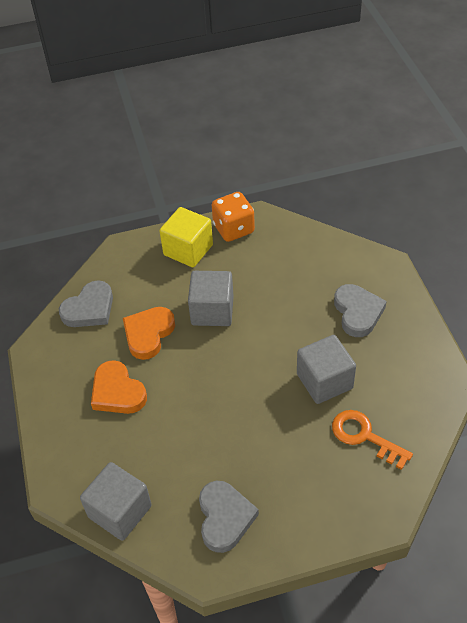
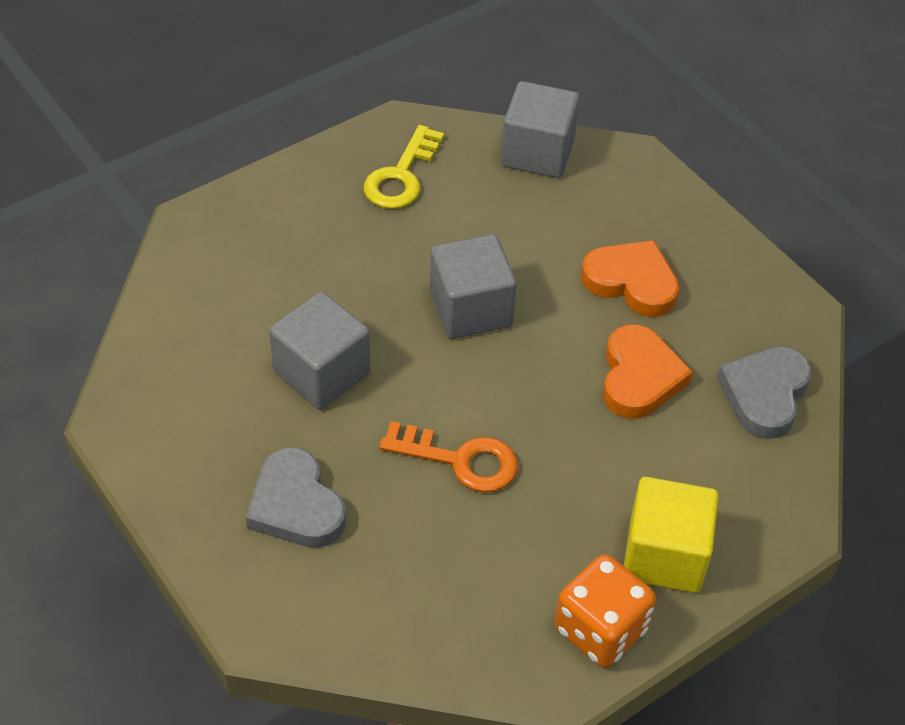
camera: 155 degrees right, 0 degrees up
(212, 311) = (555, 443): grey cube -> grey cube (470, 309)
(224, 518) = (401, 175): grey heart -> yellow key
(365, 437) = (239, 309): orange key -> orange key (459, 460)

